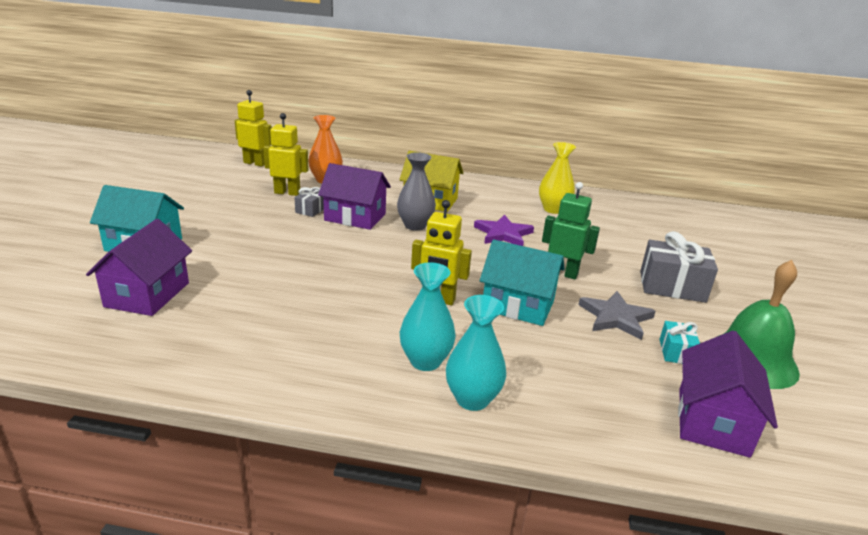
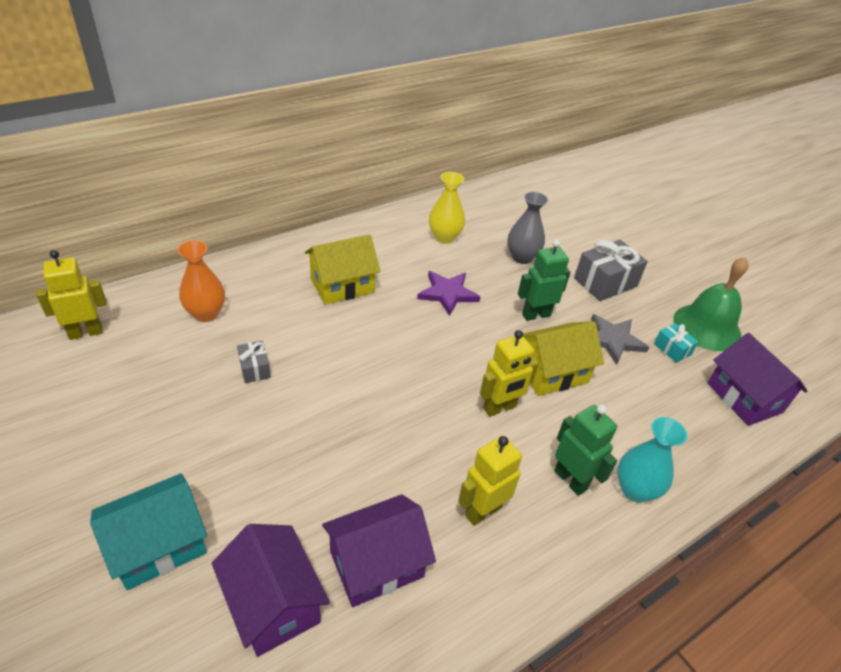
camera: 45 degrees left, 15 degrees up
(287, 193) = (194, 358): yellow robot -> yellow robot (482, 511)
(355, 217) = (309, 351): purple house -> purple house (376, 564)
(415, 225) = (372, 328): grey vase -> grey vase (522, 257)
(425, 361) = (571, 480): turquoise vase -> green robot
(518, 305) = (551, 372): turquoise house -> yellow house

